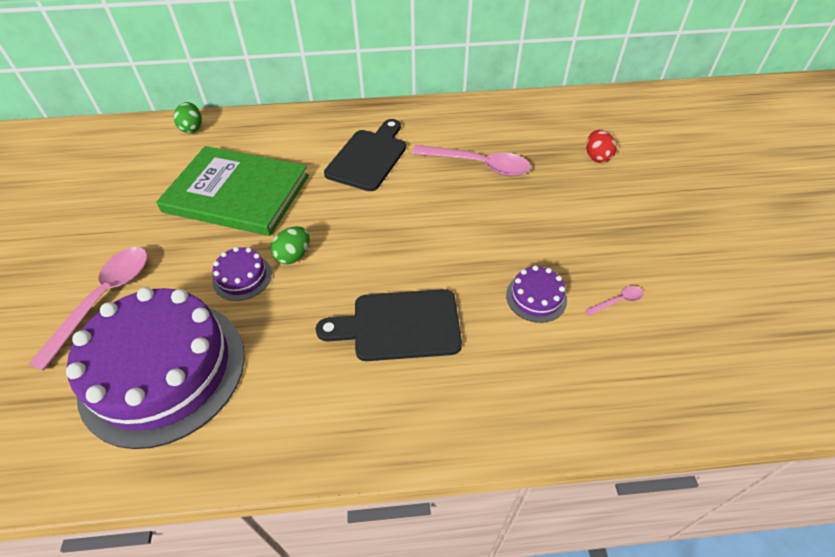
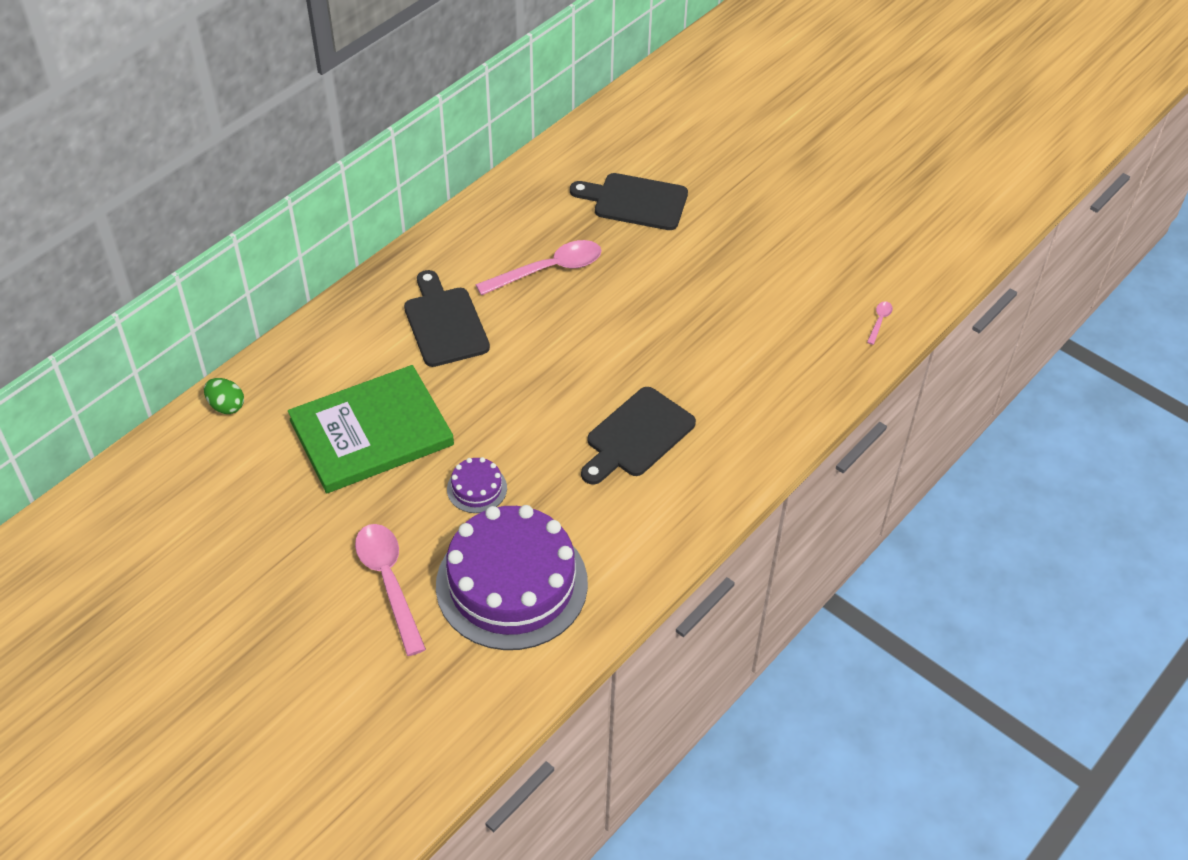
camera: 45 degrees left, 0 degrees up
(294, 256) = (495, 445): green egg -> none
(536, 297) = (706, 351): purple cake -> none
(597, 157) = (635, 201): red egg -> black cutting board
(618, 301) = (760, 316): pink spoon -> pink spoon (879, 321)

